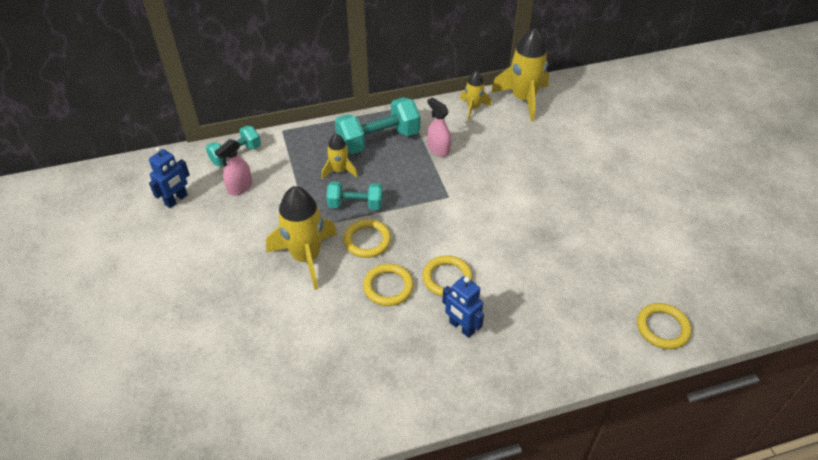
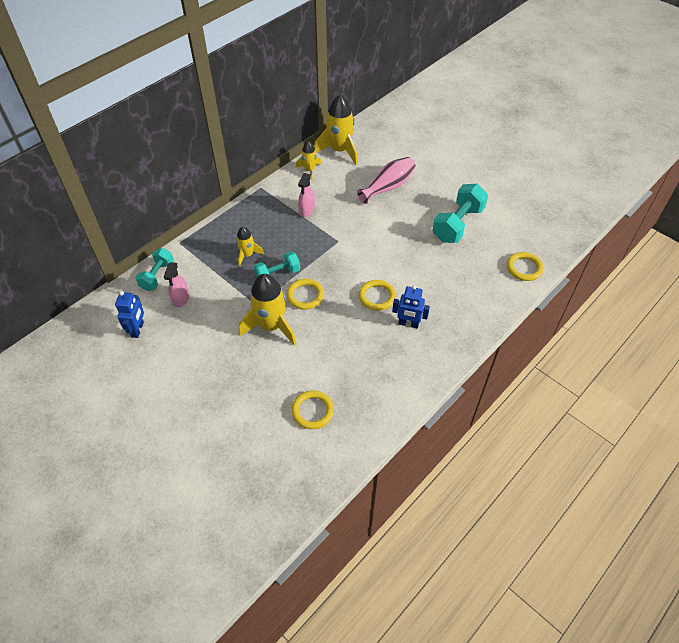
camera: 30 degrees left, 5 degrees up
(378, 140) = (259, 221): turquoise dumbbell -> turquoise dumbbell (457, 224)
(388, 287) = (343, 320): yellow ring -> yellow ring (312, 411)
(438, 149) = (307, 210): pink spray bottle -> pink spray bottle turned 90 degrees counterclockwise
(552, 159) = (388, 187): none -> pink vase

